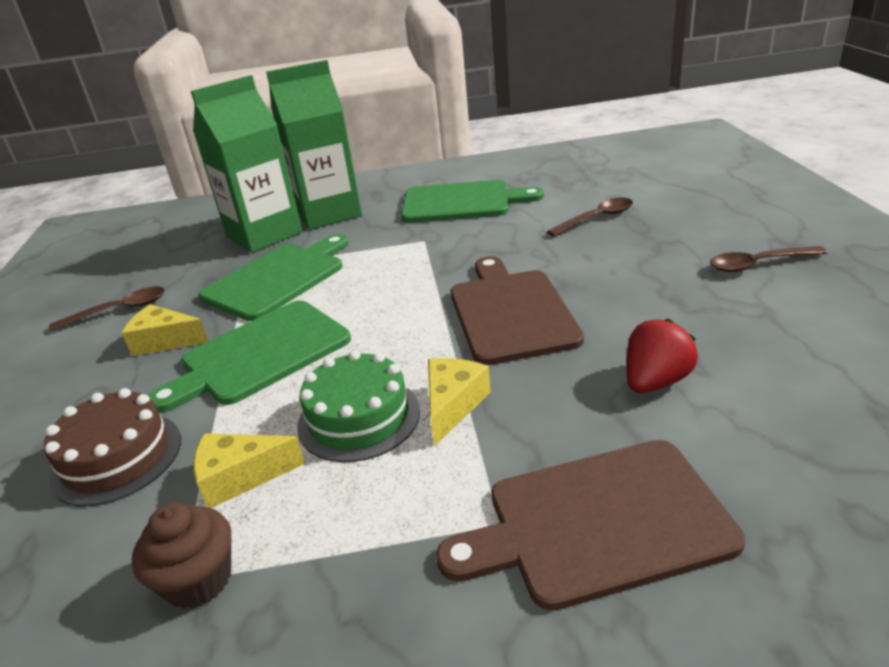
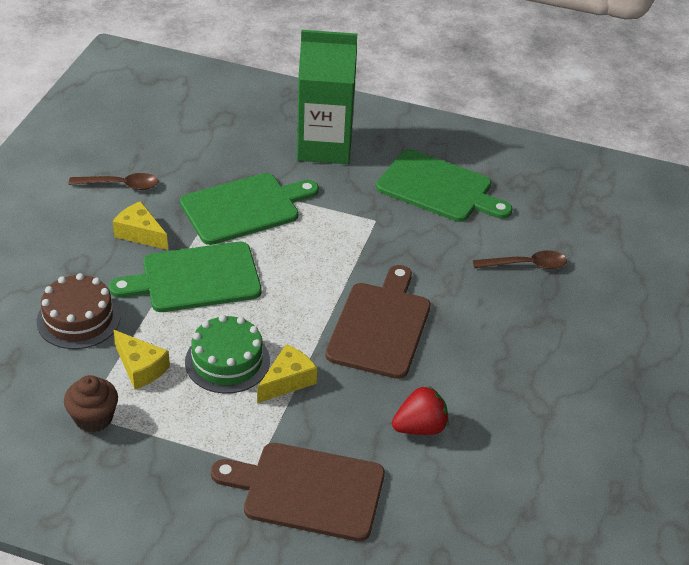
camera: 20 degrees right, 10 degrees up
(240, 477) = (140, 368): yellow cheese -> yellow cheese turned 150 degrees counterclockwise
(264, 235) = (260, 148): green carton -> none
(758, 264) = (592, 374): brown spoon -> none

